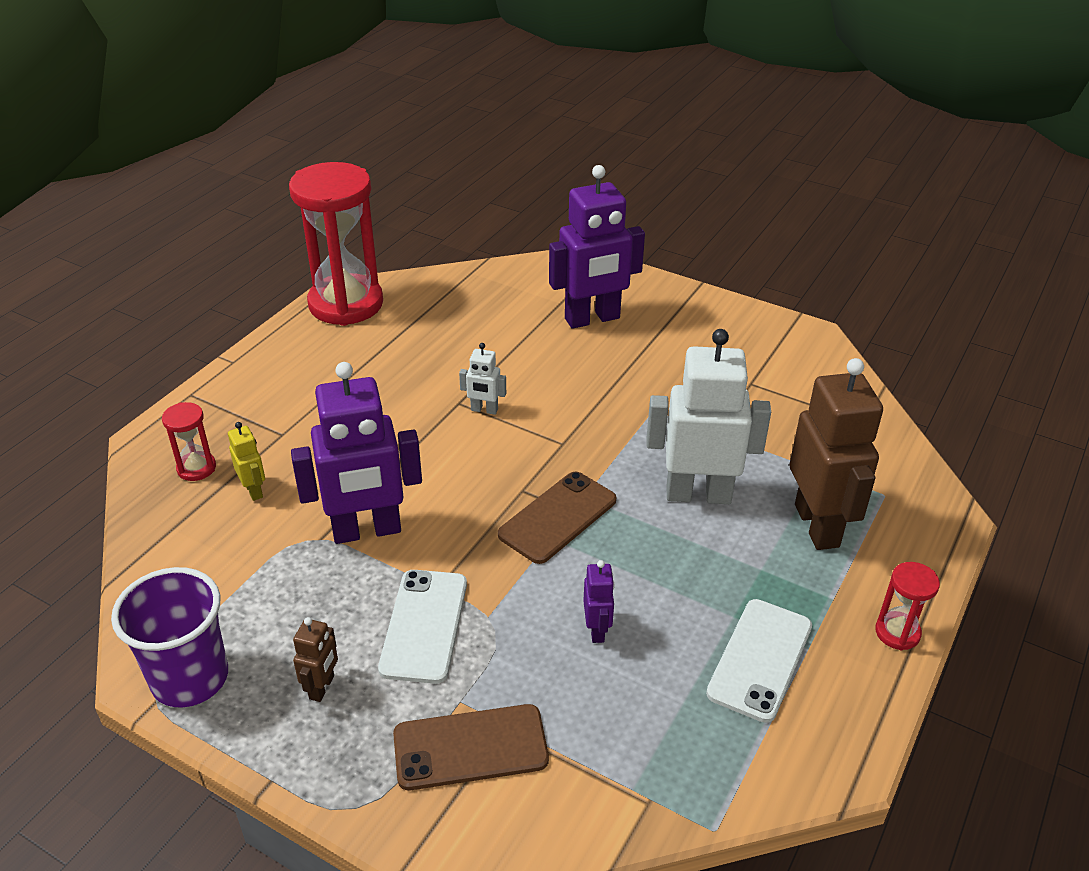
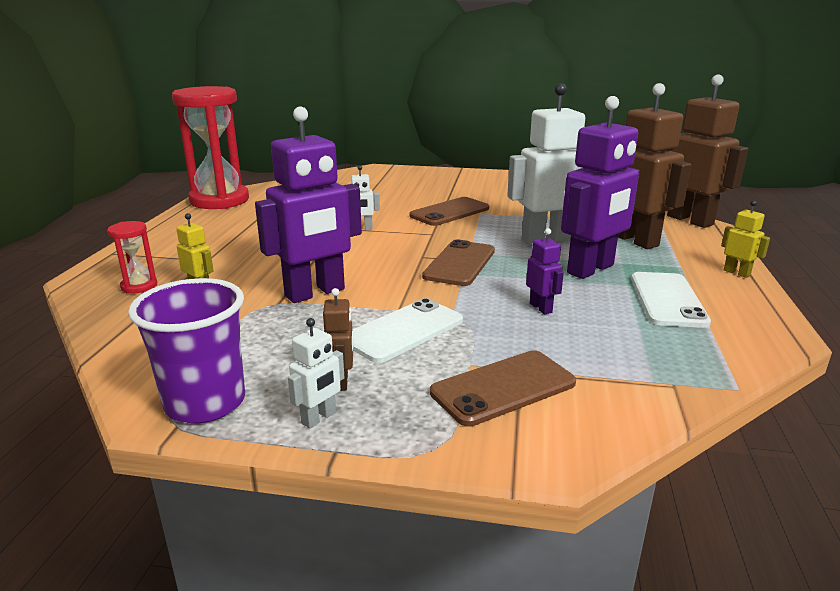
camera: 20 degrees left, 15 degrees down
(278, 732) = (319, 418): none -> white robot
(424, 625) = (403, 330): white phone -> white phone turned 60 degrees clockwise
(592, 319) = (405, 186): purple robot -> purple robot (591, 269)
(614, 398) = (450, 212): none -> brown phone
(897, 632) = (737, 273): red hourglass -> yellow robot
(935, 498) = (690, 220): none -> brown robot

